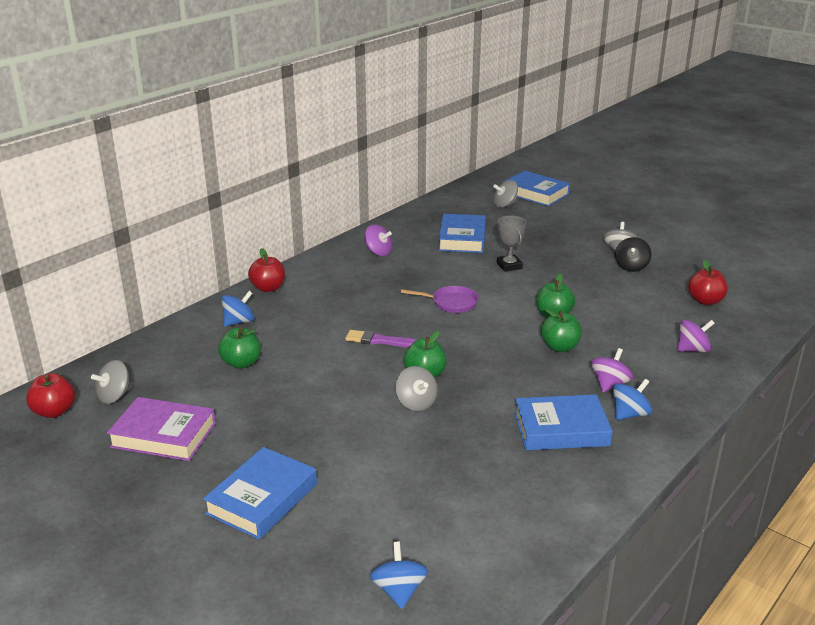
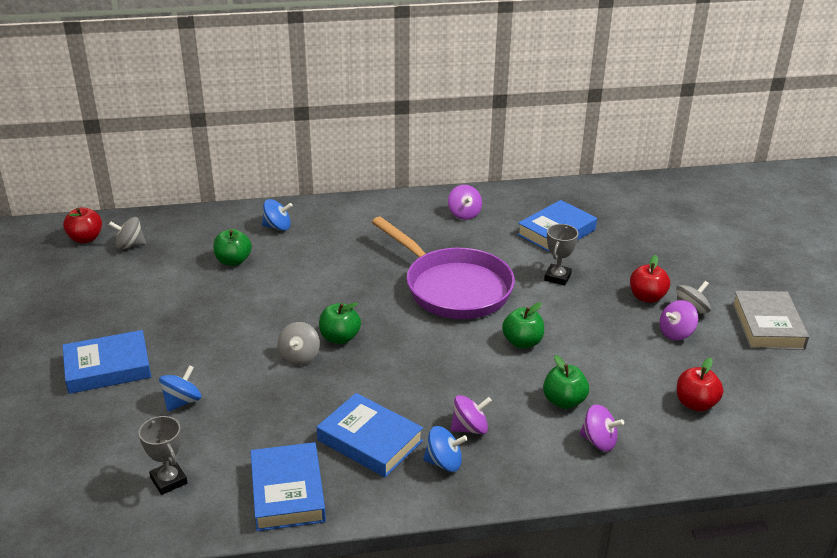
camera: 40 degrees right, 5 degrees up
(163, 435) = (118, 289): purple book -> none
(268, 288) = (336, 208): red apple -> red apple (647, 297)
(380, 341) = (350, 292): purple brush -> none
(399, 591) = (90, 481): blue spinning top -> blue spinning top (182, 402)
(451, 303) = (453, 288): purple pan -> purple pan, size x2.24
(464, 547) = (169, 480): none -> grey trophy
(505, 205) = (650, 215): grey spinning top -> none
(535, 193) = (702, 216): blue book -> blue book (287, 492)
(560, 347) = (481, 373): green apple -> green apple (564, 401)
(631, 267) = (676, 333): black spinning top -> purple spinning top
(670, 240) = (767, 325): none -> grey book

